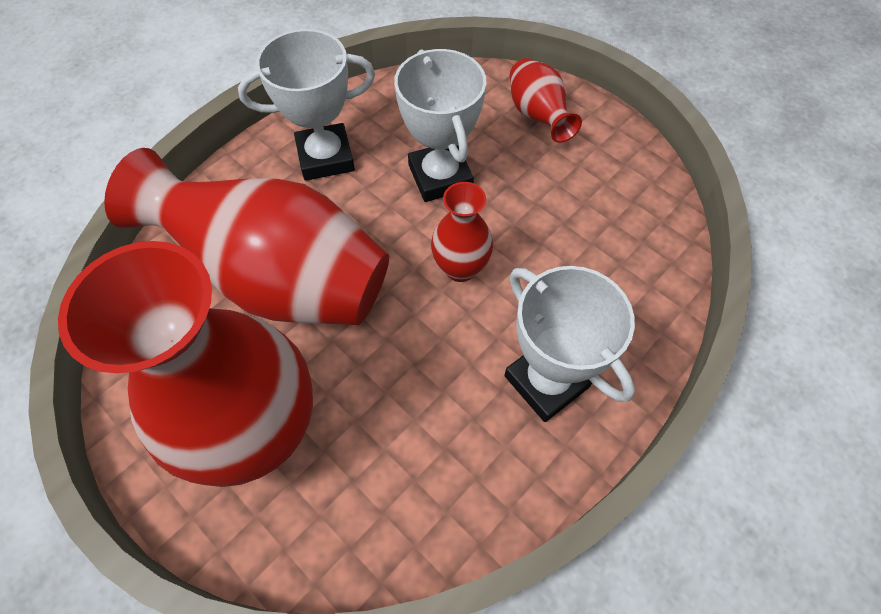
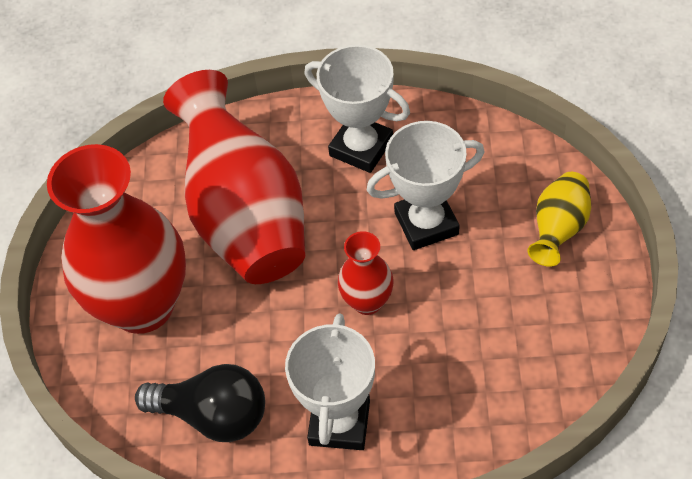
camera: 50 degrees right, 5 degrees down
(435, 473) = (213, 415): none -> black light bulb
(440, 177) = (426, 223): white trophy -> white trophy turned 45 degrees clockwise
(537, 116) = (558, 229): red vase -> yellow vase

